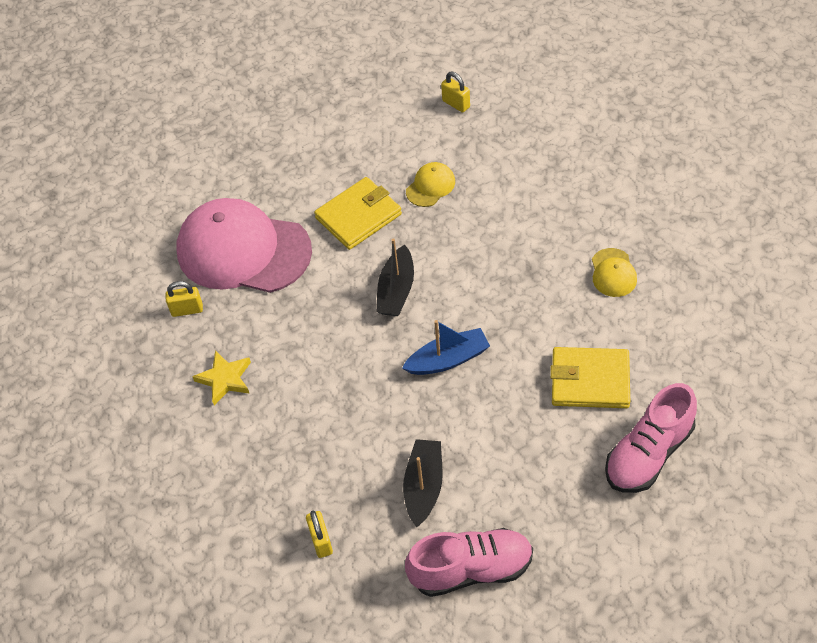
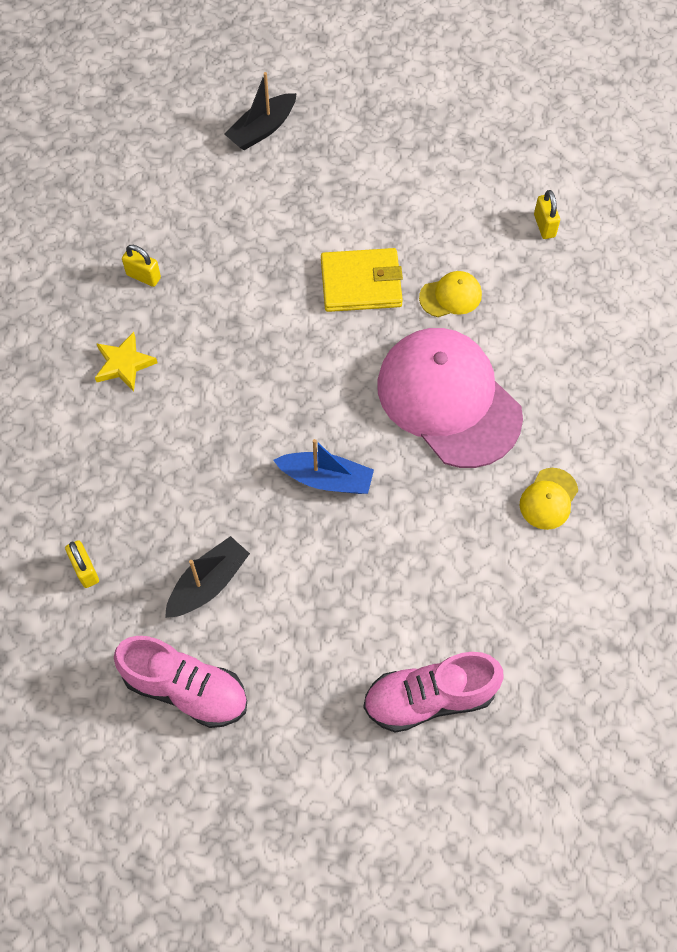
camera: 30 degrees right, 10 degrees up
(243, 251) = (234, 250): pink cap -> pink cap (448, 399)
(321, 541) = (85, 570): yellow padlock -> yellow padlock turned 45 degrees counterclockwise
(396, 290) = (335, 380): black boat -> black boat (262, 129)
(590, 380) = (436, 589): yellow wallet -> none

